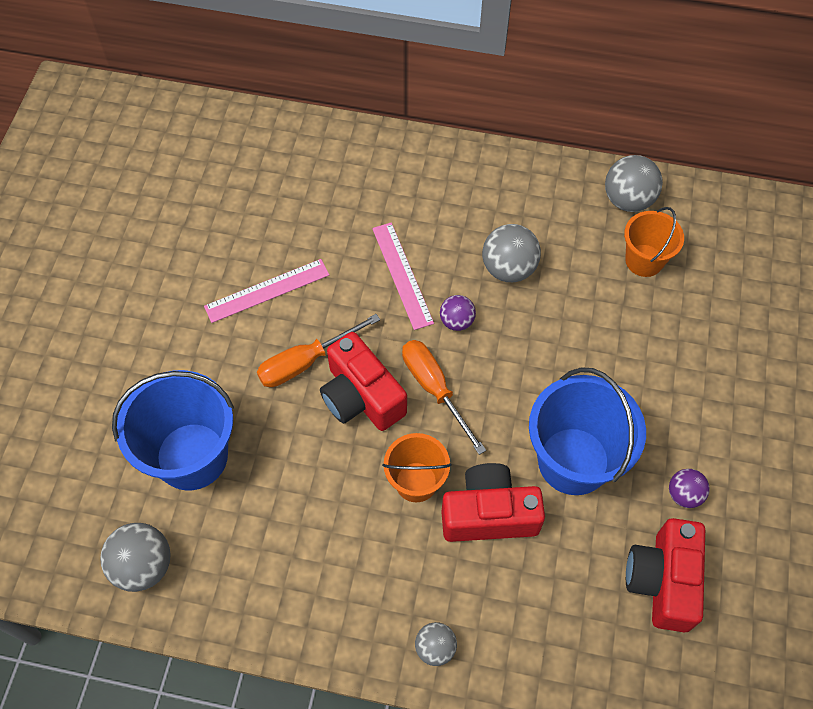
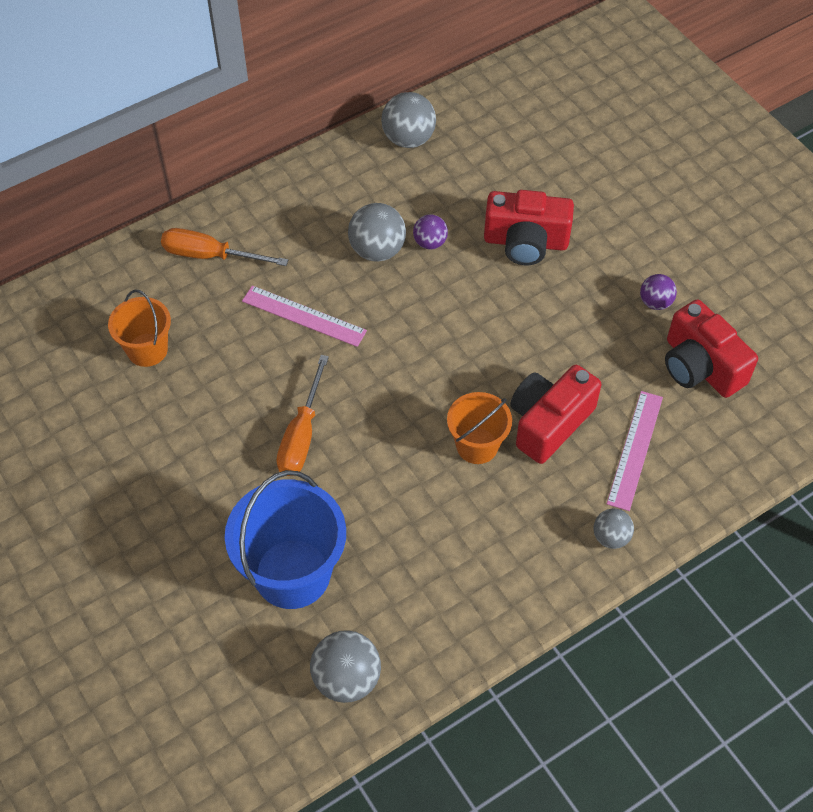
camera: 45 degrees left, 5 degrees down
(267, 290) = (210, 410): pink ruler -> pink ruler (635, 449)
(361, 396) = (372, 423): red camera -> red camera (525, 242)
(434, 389) = (418, 374): orange screwdriver -> orange screwdriver (210, 255)
(456, 321) = (381, 316): purple ball -> purple ball (430, 243)
(573, 461) = (564, 341): blue bucket -> none
(644, 260) = (465, 172): orange bucket -> orange bucket (147, 350)

